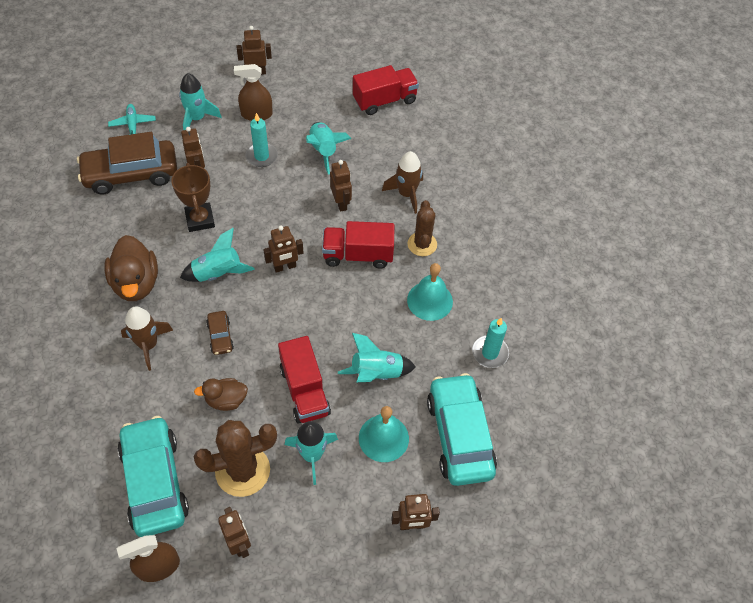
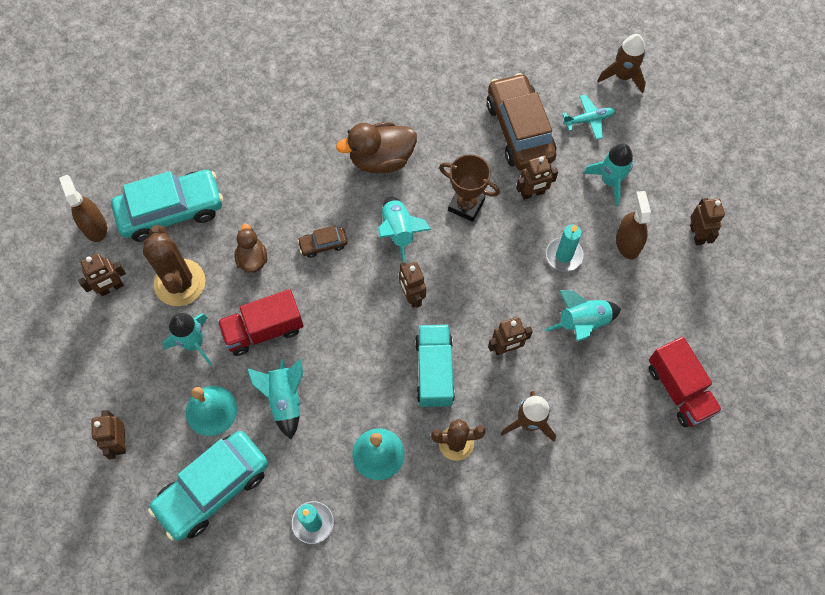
camera: 90 degrees right, 10 degrees up
(148, 345) = (311, 182): brown rocket -> brown rocket (623, 76)
(200, 219) = (466, 205): brown trophy -> brown trophy turned 45 degrees clockwise
(358, 255) = (434, 371): red truck -> turquoise truck
(459, 435) = (213, 488): turquoise car -> turquoise car turned 150 degrees clockwise

